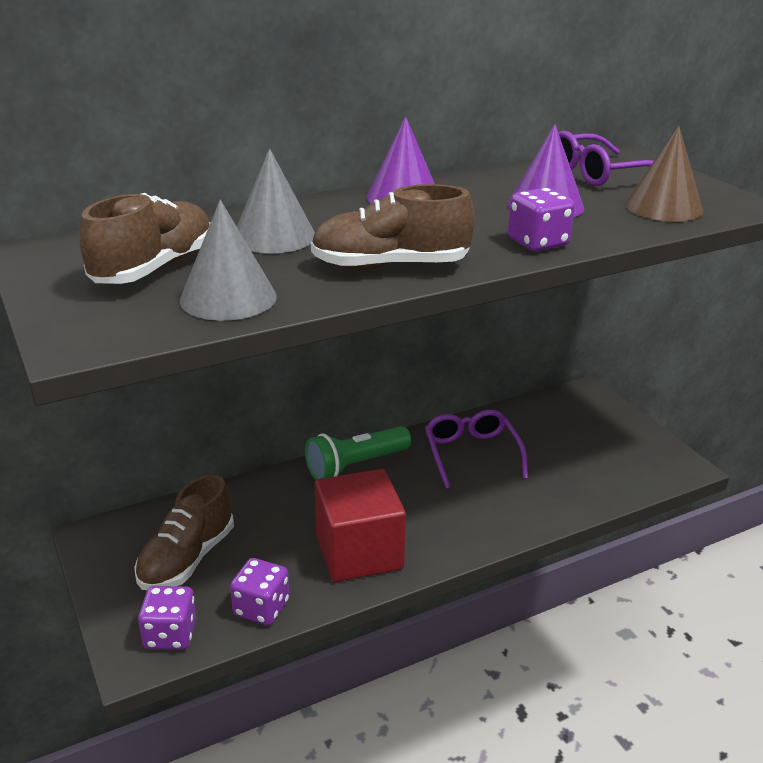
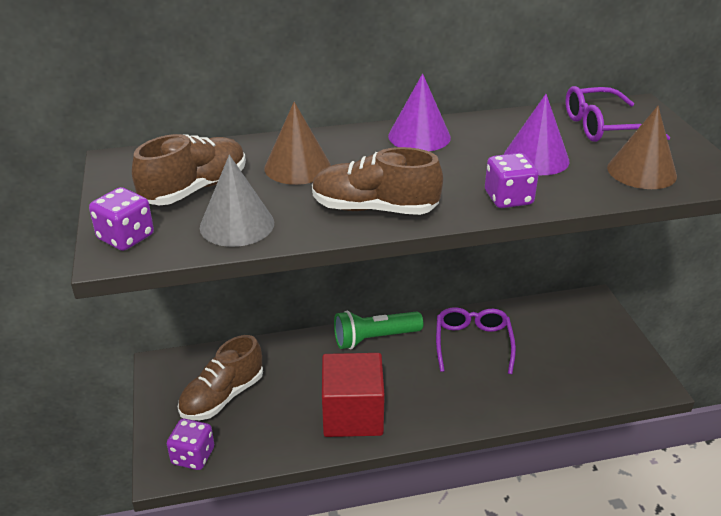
camera: 15 degrees right, 5 degrees up
(261, 608) = (264, 447): purple dice -> purple dice (126, 237)
(274, 236) = (297, 167): grey cone -> brown cone

